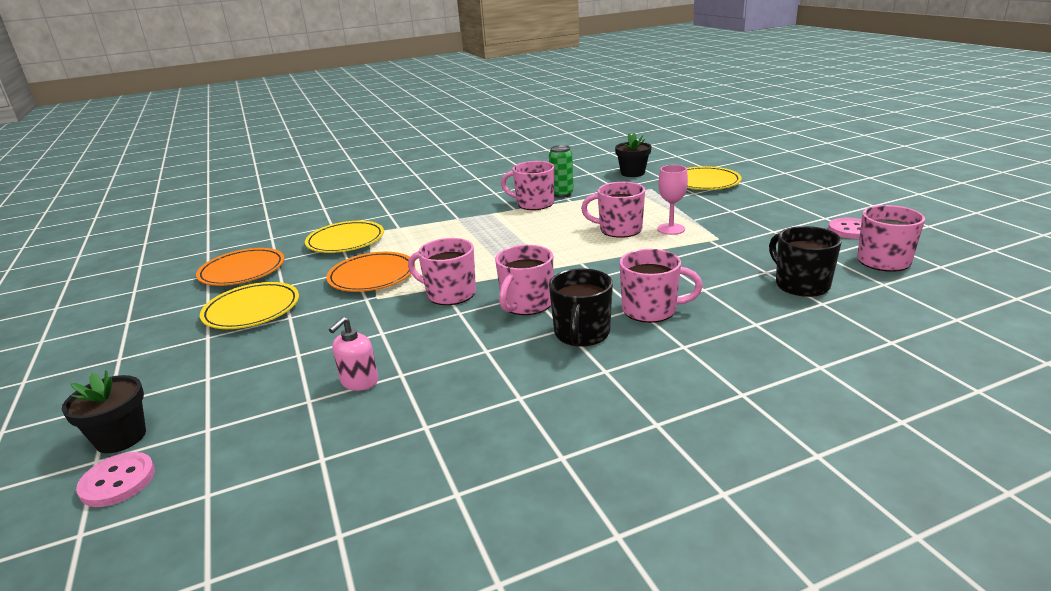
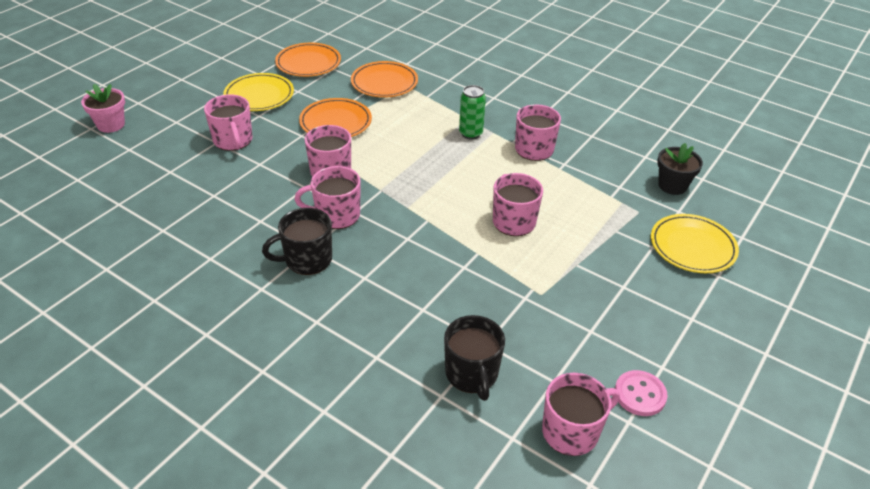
camera: 55 degrees right, 15 degrees up
(118, 481) = (77, 145): pink button -> none
(121, 438) = (111, 125): black flower pot -> pink flower pot
(345, 241) = (384, 83): yellow plate -> orange plate
(359, 382) = (197, 182): pink soap dispenser -> none
(562, 194) = (571, 157): green can -> green can (470, 133)
(651, 310) = (365, 287): pink mug -> pink mug (233, 140)
(671, 229) = (540, 255): pink goblet -> none
(801, 284) = (472, 374): black mug -> black mug turned 135 degrees clockwise

